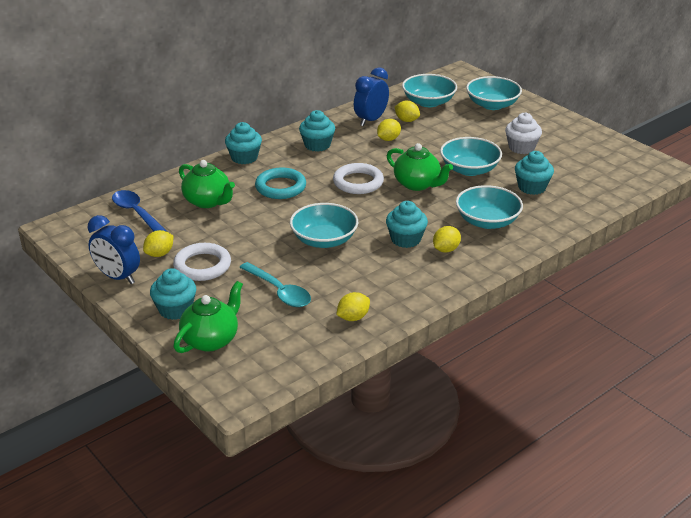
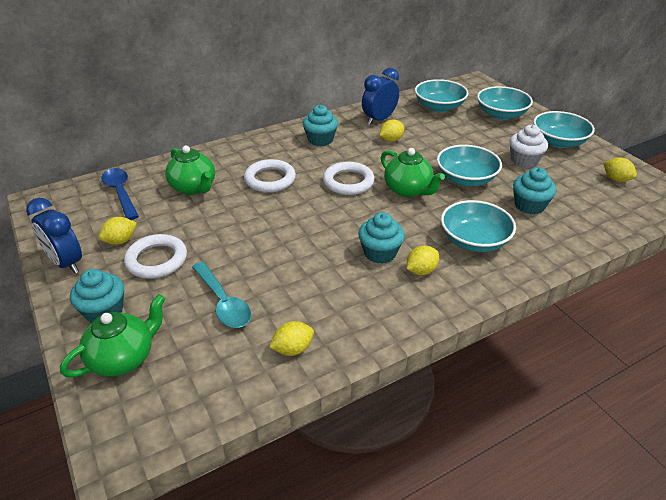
camera: 10 degrees right, 5 degrees up
(244, 157) = (247, 146): turquoise cupcake -> none
(280, 187) = (270, 179): turquoise ring -> white ring
(324, 240) = (293, 243): turquoise bowl -> turquoise bowl (558, 142)
(406, 120) = (413, 123): yellow lemon -> yellow lemon (616, 179)

